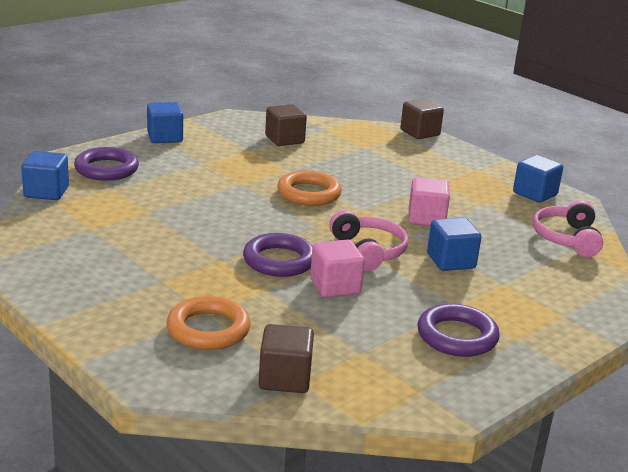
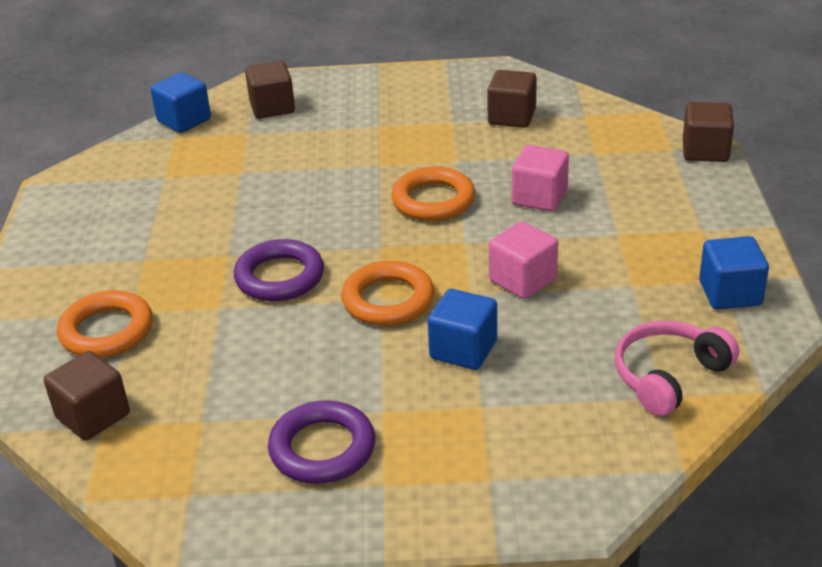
camera: 45 degrees right, 10 degrees up
(106, 169) = (272, 107): purple ring -> brown cube
(165, 137) = (383, 80): blue cube -> none
(335, 286) = (289, 330): pink cube -> pink cube (539, 197)
(368, 251) = (388, 300): pink headphones -> orange ring

